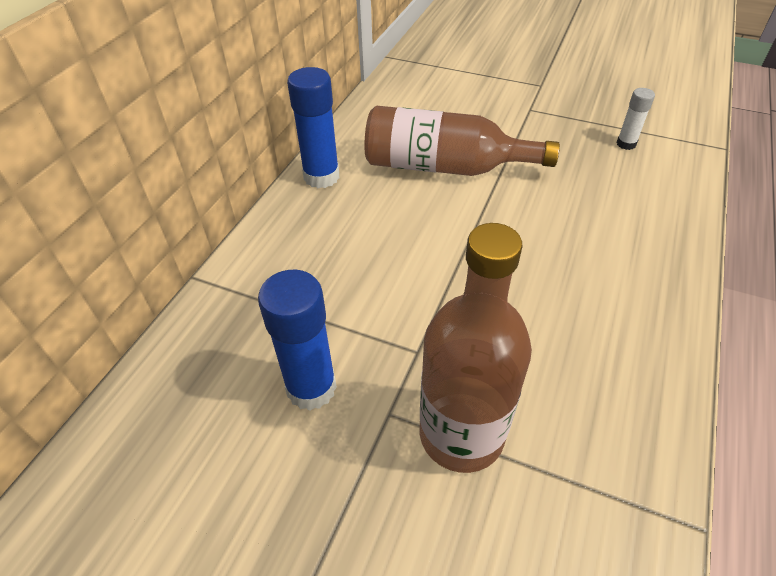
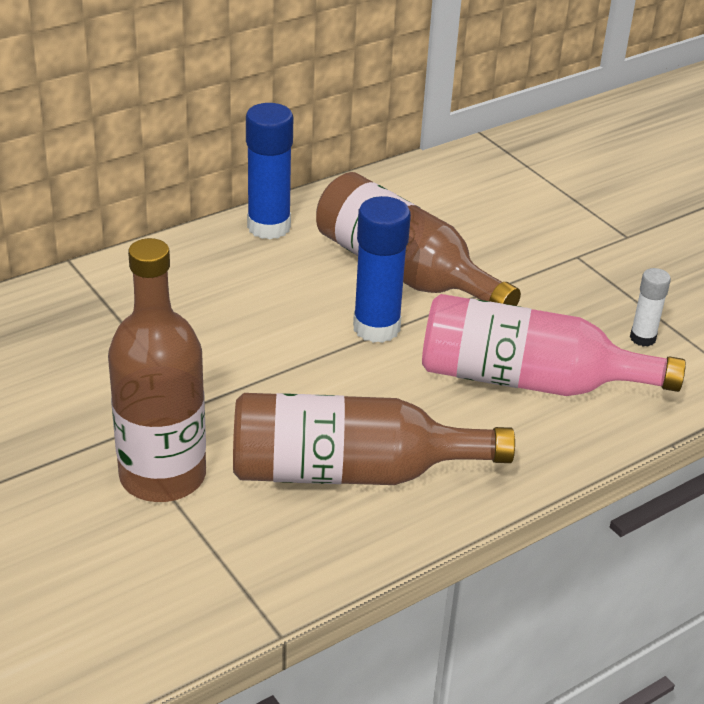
camera: 30 degrees right, 10 degrees down
(311, 388) = (81, 386): blue glue stick -> blue glue stick (376, 328)
(582, 341) = (349, 471): none -> brown bottle
(602, 205) = (527, 380): none -> pink bottle

